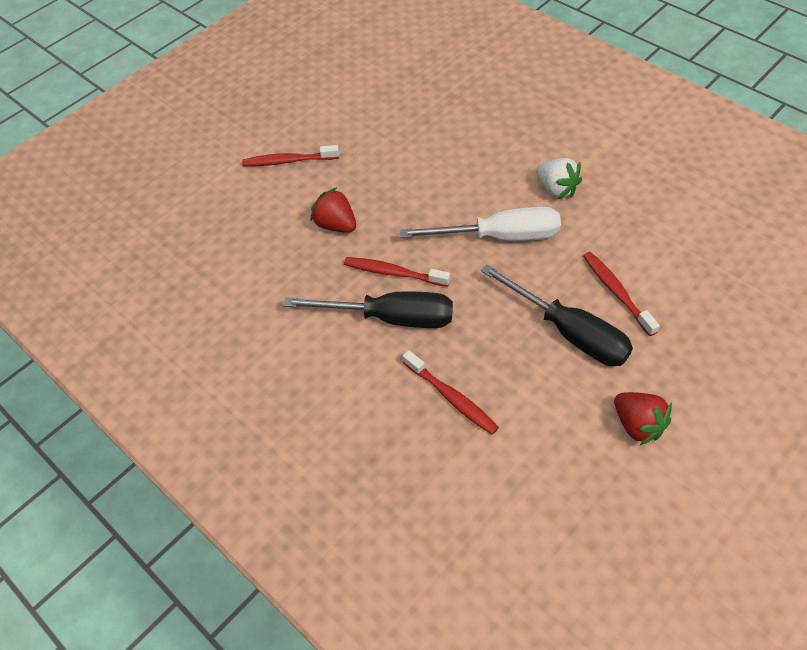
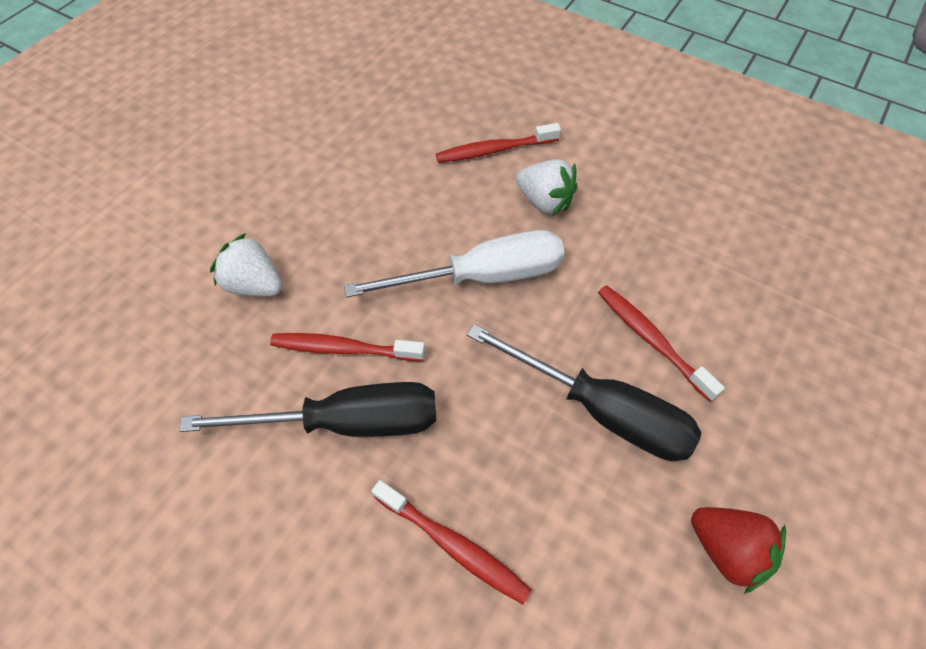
camera: 15 degrees left, 5 degrees up
(288, 161) = (181, 197): red toothbrush -> red toothbrush (494, 150)
(336, 225) = (254, 284): red strawberry -> white strawberry

